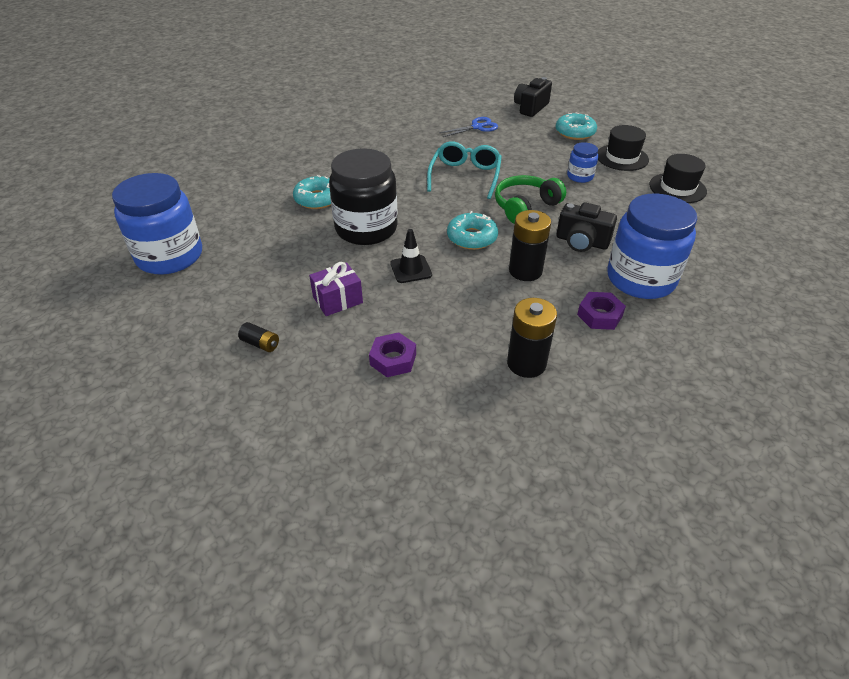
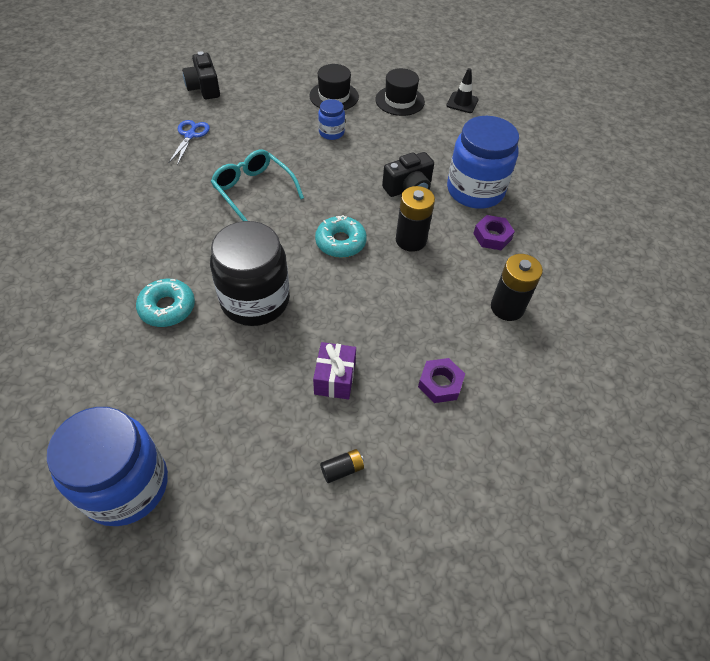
camera: 55 degrees left, 10 degrees up
(411, 269) = (342, 305): black traffic cone -> black traffic cone (462, 102)
(525, 206) = (335, 186): green headphones -> none
(575, 132) = (272, 93): turquoise donut -> none

